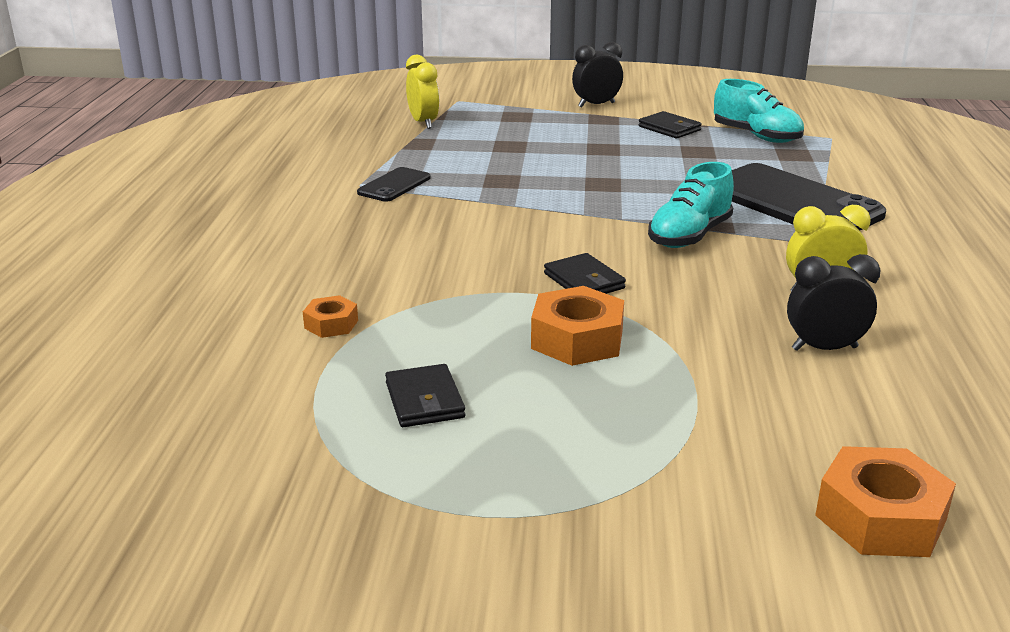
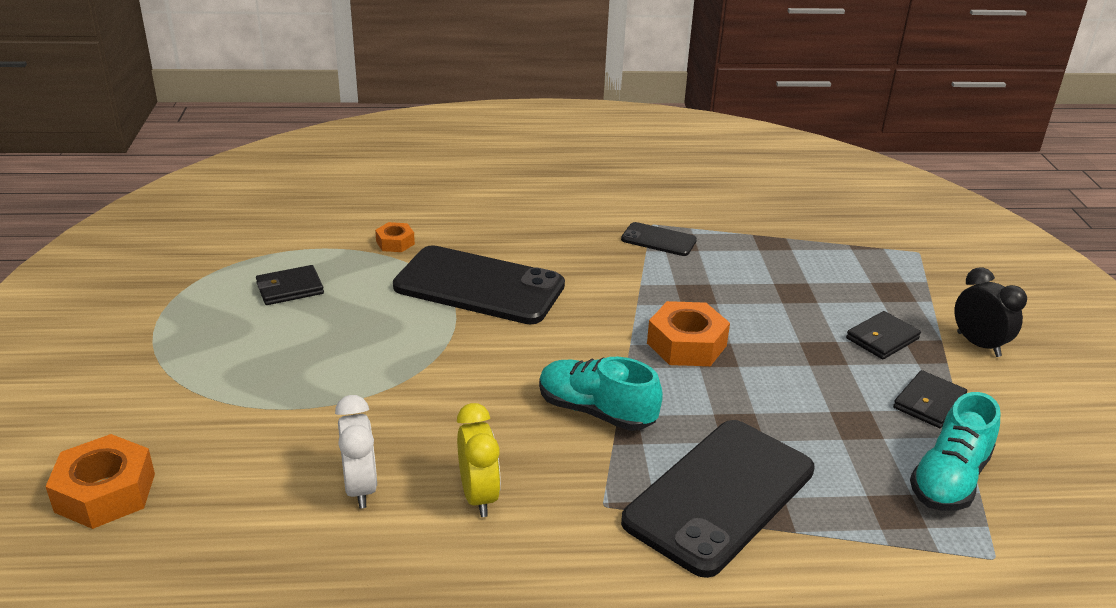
camera: 80 degrees right, 5 degrees up
(423, 123) = (832, 238): yellow clock -> none
(457, 276) = (479, 286): none -> black phone
(577, 339) = (375, 348): orange nut -> orange nut (686, 344)
(584, 281) = (481, 348): black wallet -> black wallet (882, 338)
(824, 348) = (360, 488): black clock -> white clock

